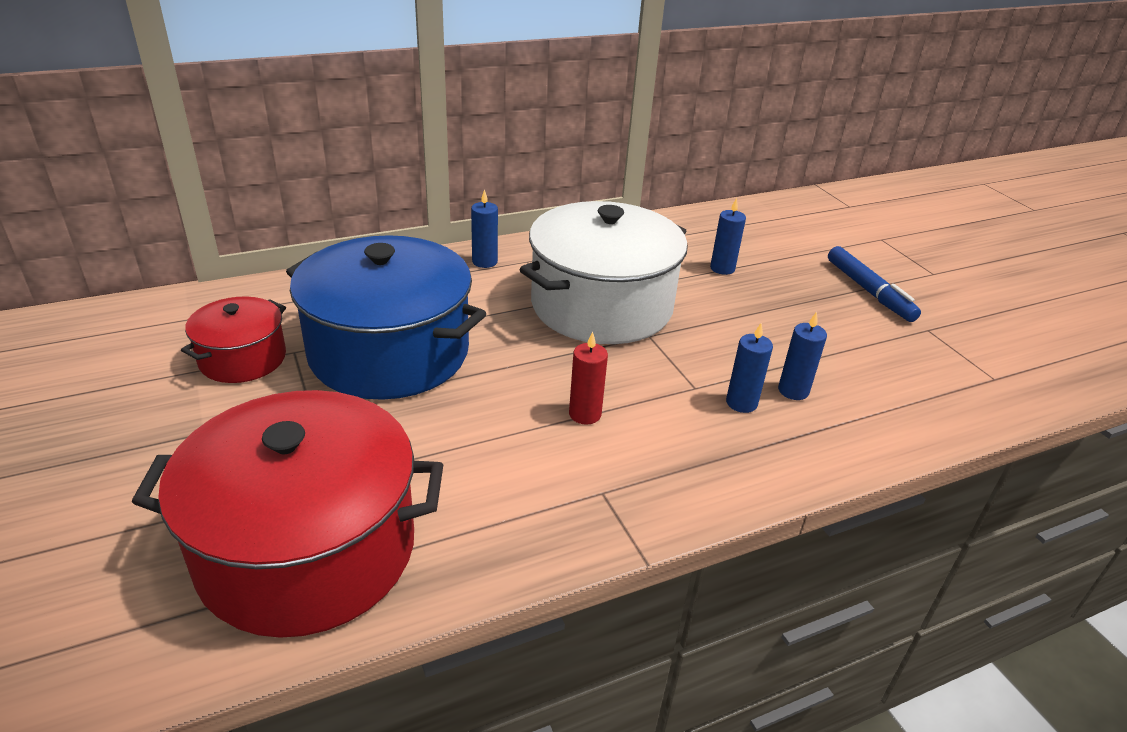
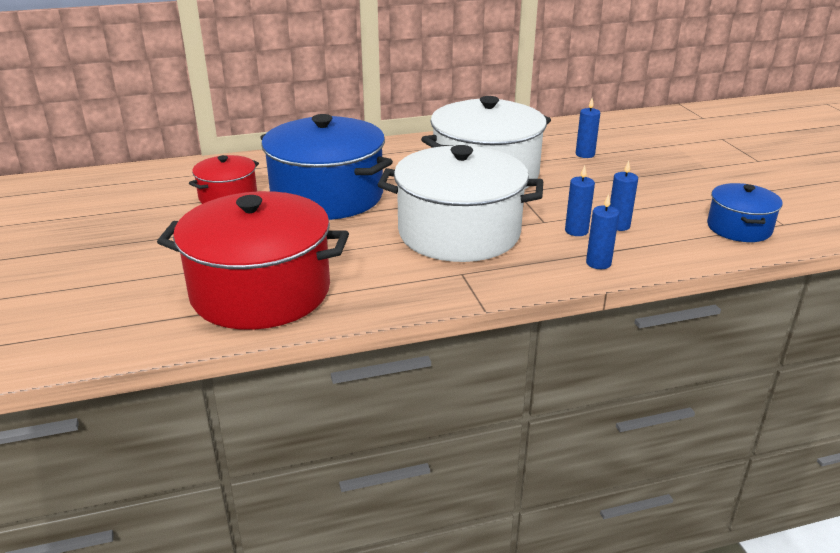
camera: 10 degrees right, 5 degrees down
(484, 262) = (404, 147): blue candle -> blue candle (598, 263)
(585, 414) = (459, 233): red candle -> white pot
(868, 291) = (699, 170): blue marker -> none
(944, 388) = (739, 228): none -> blue pot

